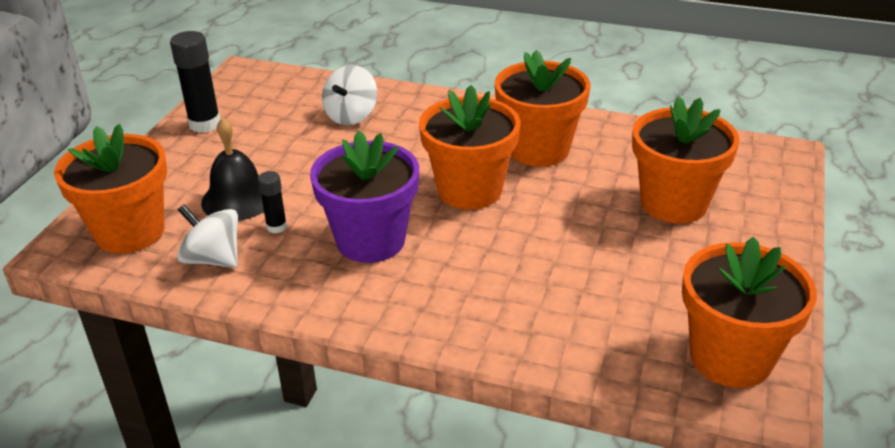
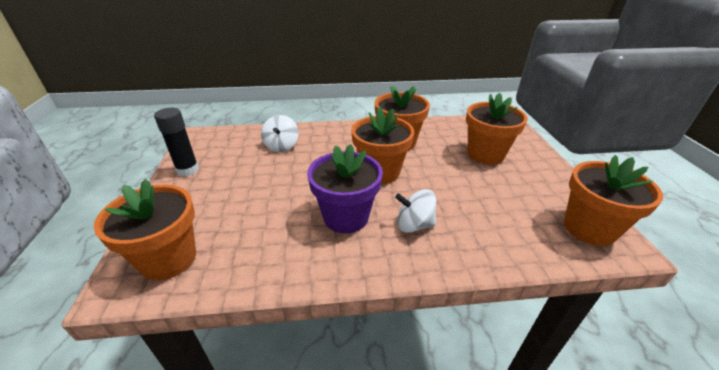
camera: 25 degrees left, 0 degrees up
(213, 259) = (246, 261): white spinning top -> white spinning top (414, 225)
(238, 199) = (239, 213): black bell -> none
(276, 227) = (278, 225): black glue stick -> none

